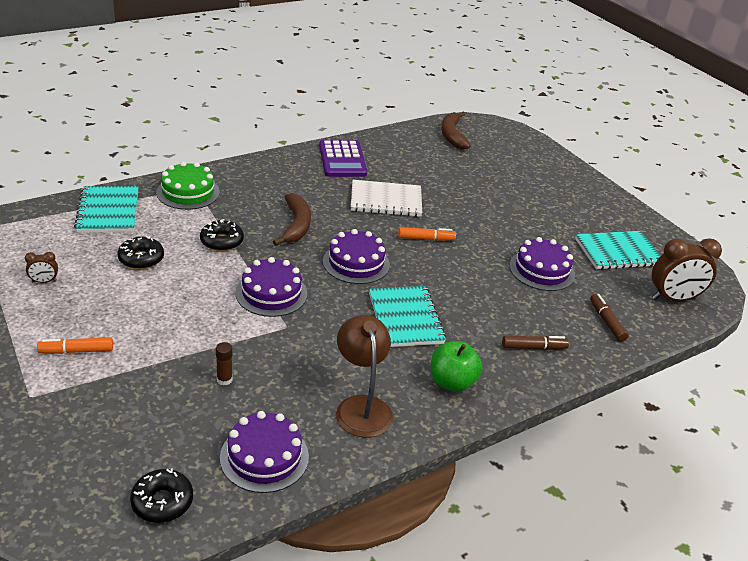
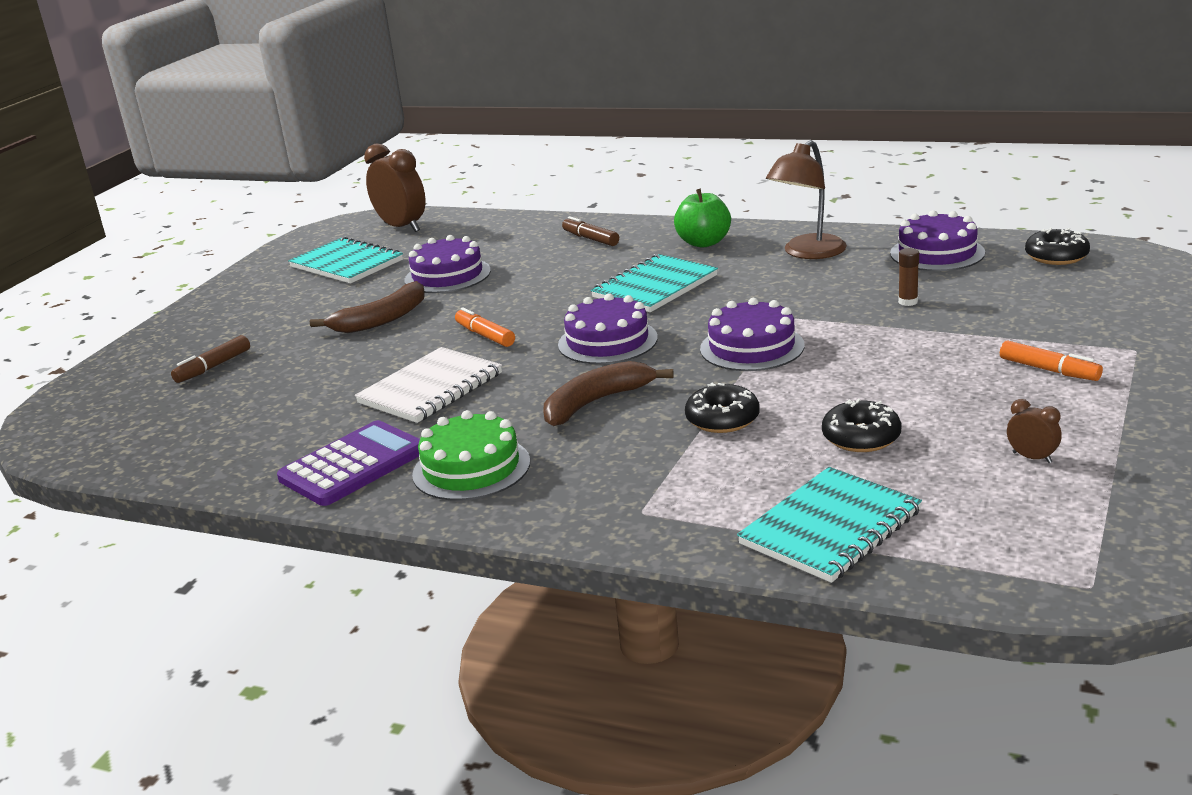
camera: 120 degrees left, 10 degrees down
(188, 192) = (662, 509): green cake -> green cake (471, 468)
(386, 200) = (431, 388): white notebook -> white notebook turned 75 degrees clockwise
(452, 135) = (135, 436): brown banana -> brown banana (382, 319)
(606, 321) = (493, 233): brown marker -> brown marker (213, 367)

